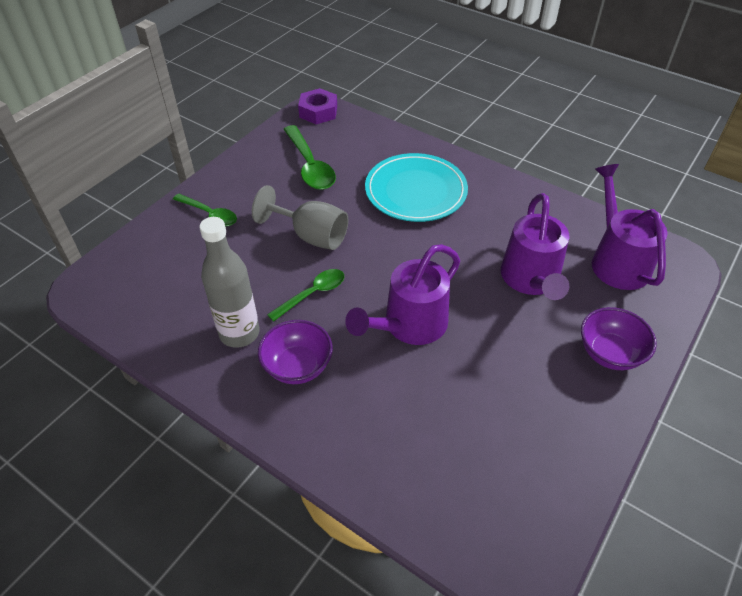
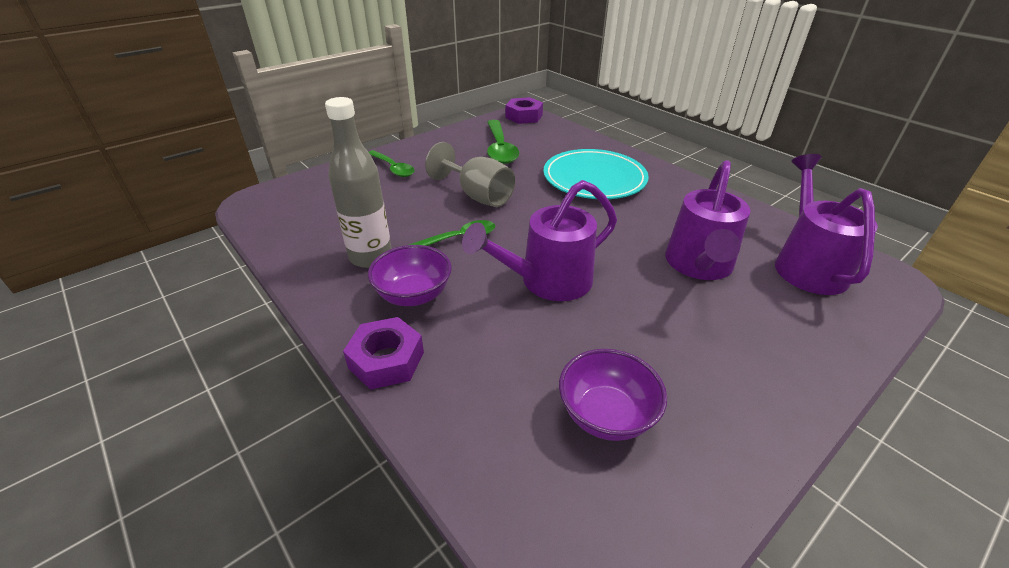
camera: 15 degrees right, 10 degrees down
(302, 437) = (386, 360): none -> purple nut
(609, 353) = (784, 351): purple bowl -> purple bowl (606, 415)

